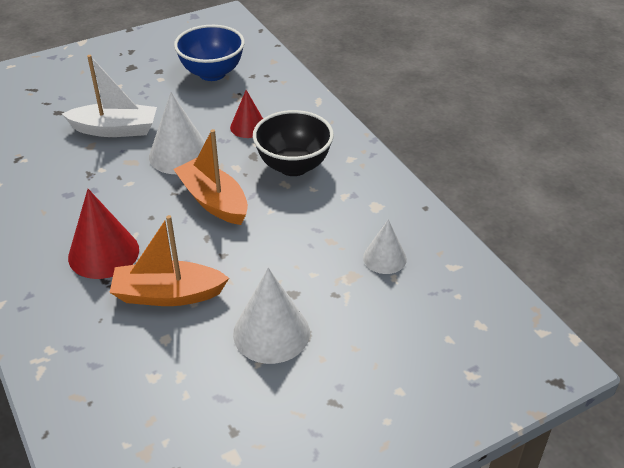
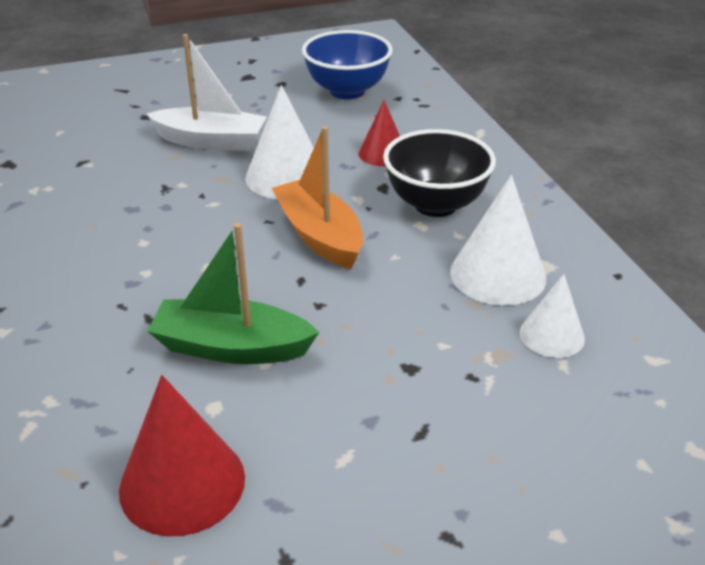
camera: 10 degrees right, 5 degrees down
(103, 253) = (158, 284): red cone -> red cone (182, 483)
(168, 294) = (231, 347): orange boat -> green boat
(271, 332) = (369, 418): white cone -> white cone (498, 274)

